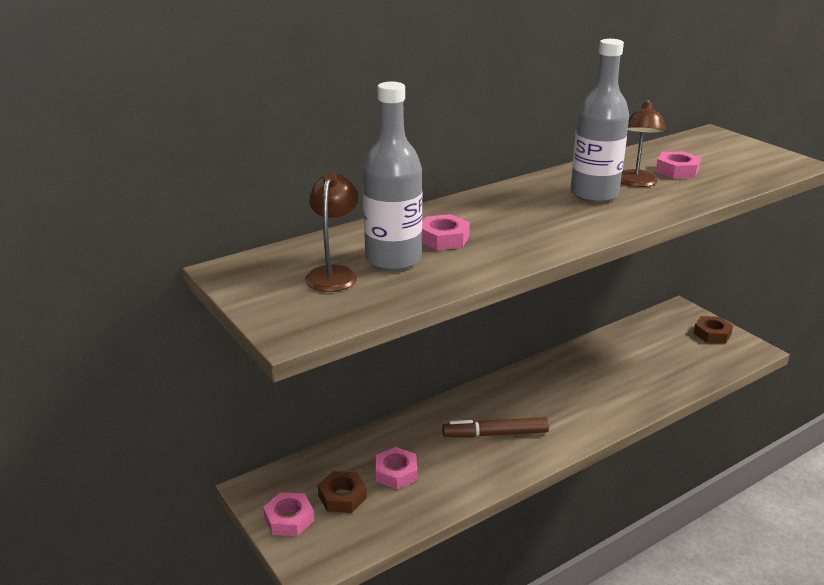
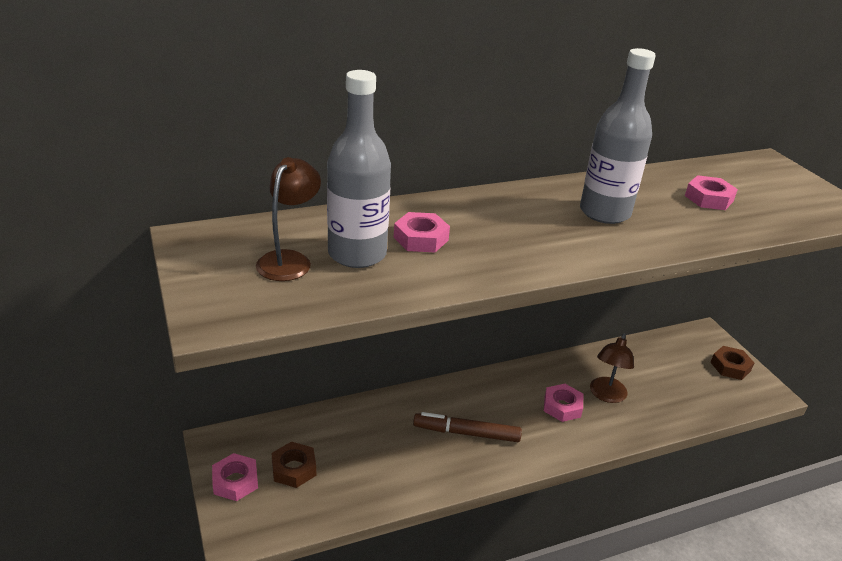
camera: 10 degrees right, 5 degrees up
(396, 473) = (354, 454): pink nut -> pink nut (562, 406)
(636, 183) = (657, 206): brown lamp -> brown lamp (606, 395)

